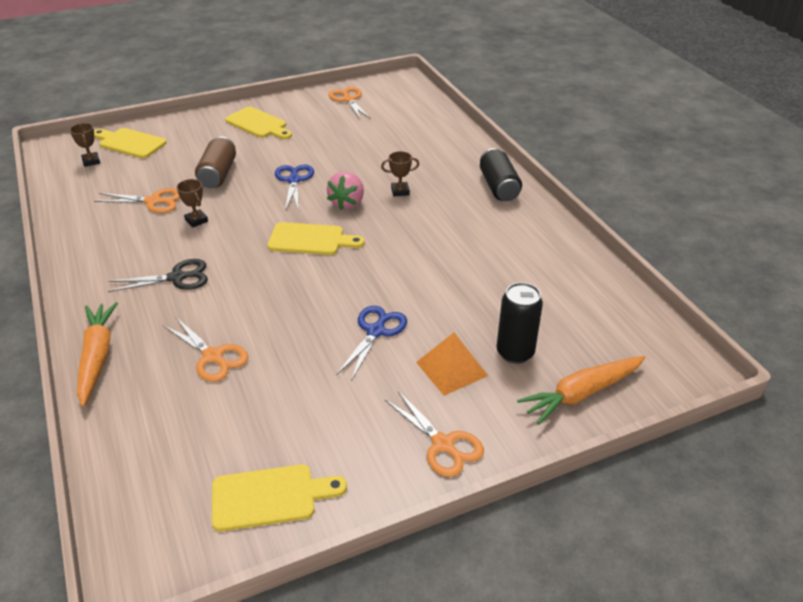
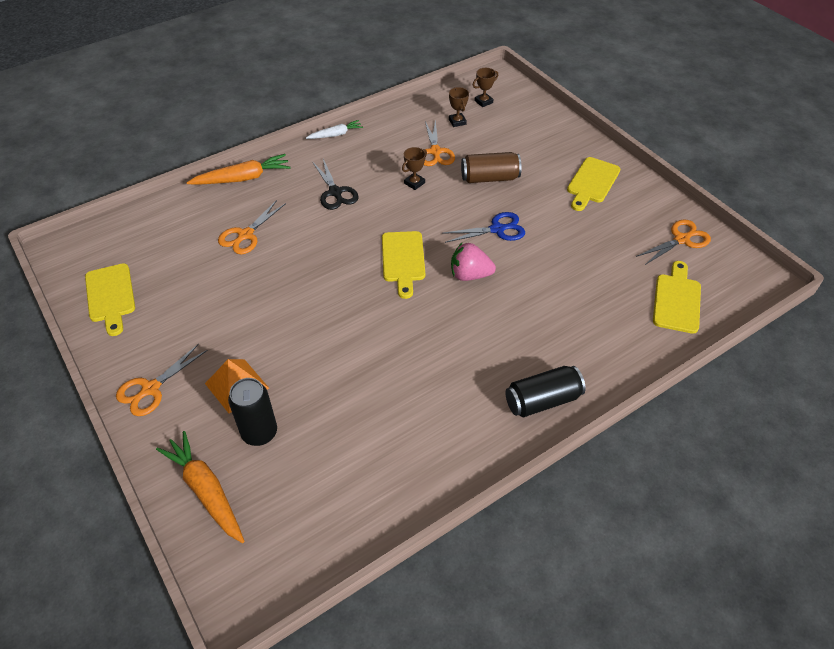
camera: 80 degrees right, 10 degrees up
(66, 270) = (335, 135): none -> white carrot
(130, 143) = (521, 113): yellow cutting board -> yellow cutting board (677, 300)
(376, 331) = (281, 326): blue scissors -> none
(400, 191) = (504, 312): brown trophy -> brown trophy (457, 122)

